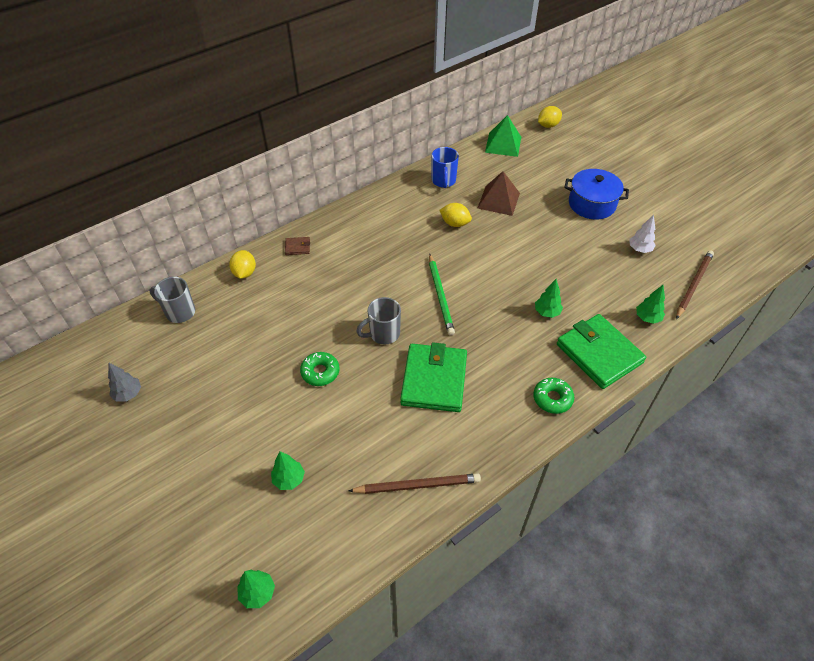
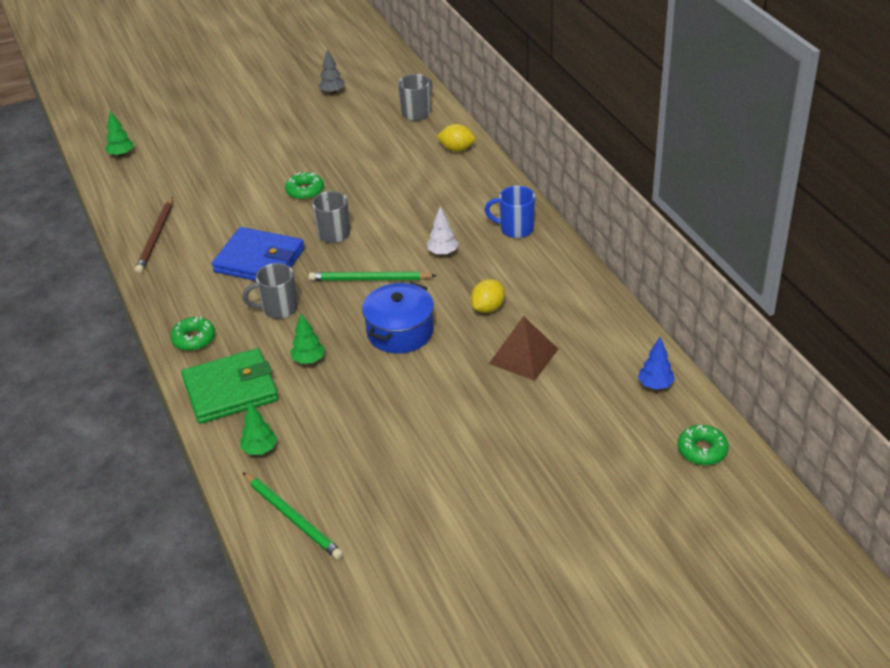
camera: 105 degrees right, 10 degrees down
(289, 479) = (204, 170): green tree -> none
(297, 247) = (484, 183): brown wallet -> none
(434, 380) = (259, 260): green wallet -> blue wallet
(443, 181) = (577, 309): blue mug -> blue mug (515, 229)
(495, 348) = (278, 309): none -> grey mug
(503, 144) = (655, 385): green pyramid -> blue tree
(548, 125) = (702, 450): yellow lemon -> green donut
(592, 204) = (489, 454): blue pot -> blue pot (400, 332)
(639, 249) = (379, 480): white tree -> white tree (442, 253)
(693, 285) = (292, 517): brown pencil -> green pencil

